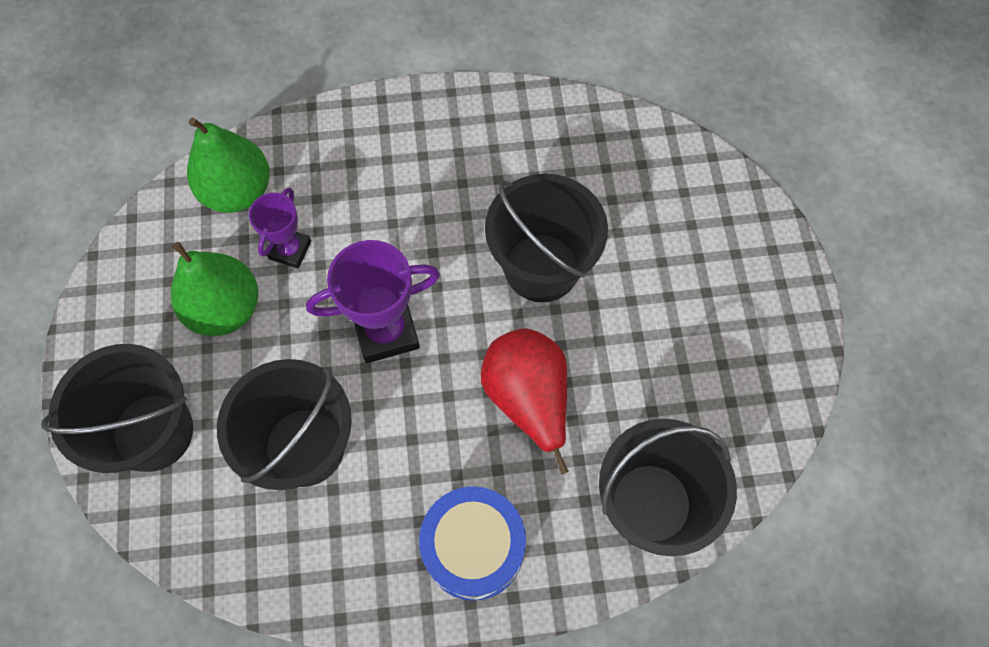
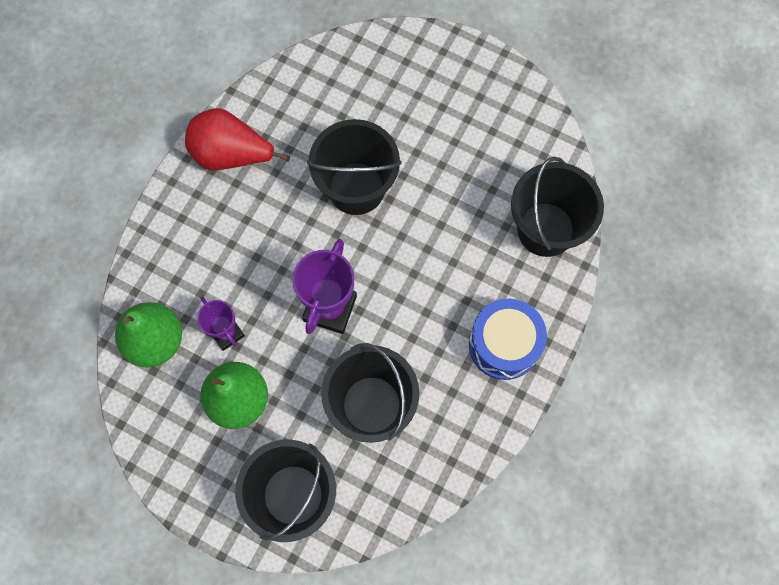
camera: 55 degrees left, 5 degrees up
(528, 398) = (435, 253): red pear -> red pear (231, 155)

